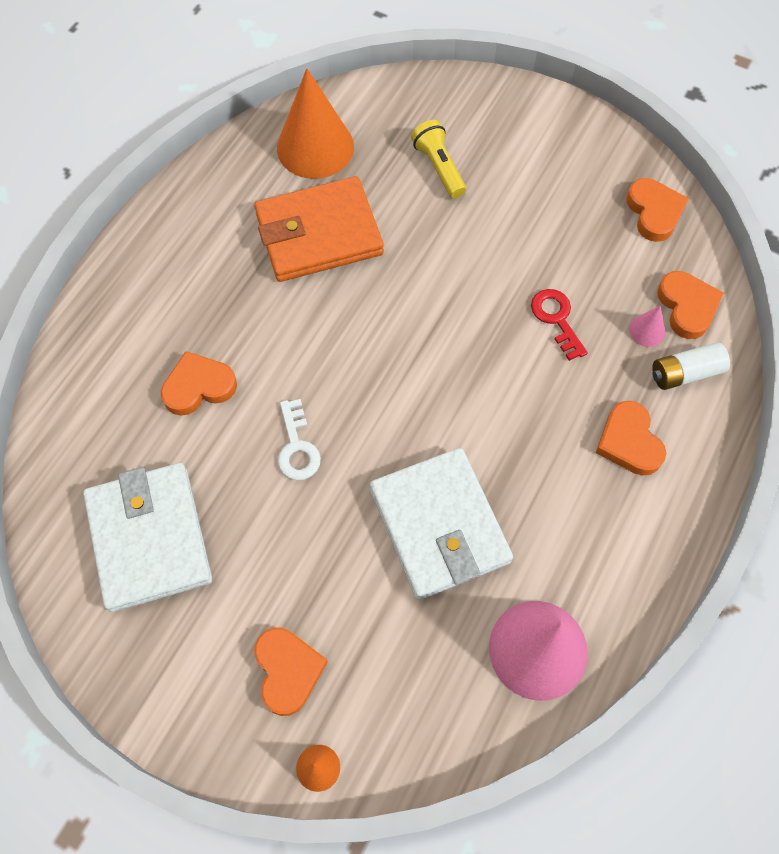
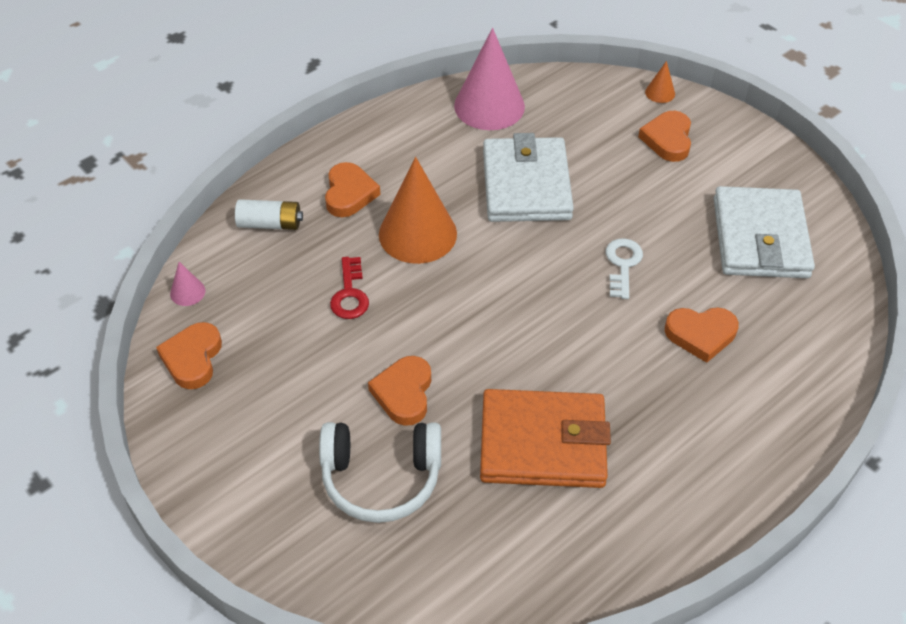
camera: 160 degrees left, 15 degrees down
(315, 147) = (512, 550): orange cone -> orange cone (417, 234)
(439, 167) = (381, 478): yellow flashlight -> white headphones
(646, 330) = (278, 262): pink cone -> pink cone (187, 292)
(687, 307) = (229, 270): orange heart -> orange heart (404, 393)

